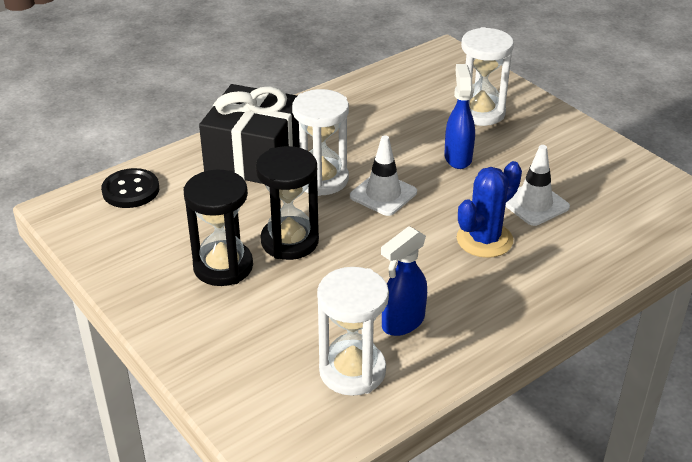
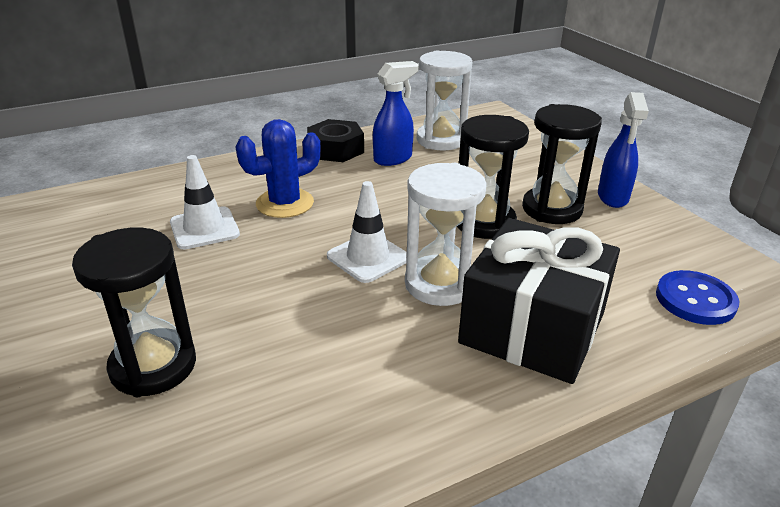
camera: 170 degrees left, 5 degrees down
(131, 190) = (695, 300): black button -> blue button
(458, 157) = (247, 293): blue spray bottle -> blue spray bottle (613, 198)
(478, 331) = (336, 149): none -> black nut
(480, 112) = (153, 366): white hourglass -> black hourglass

